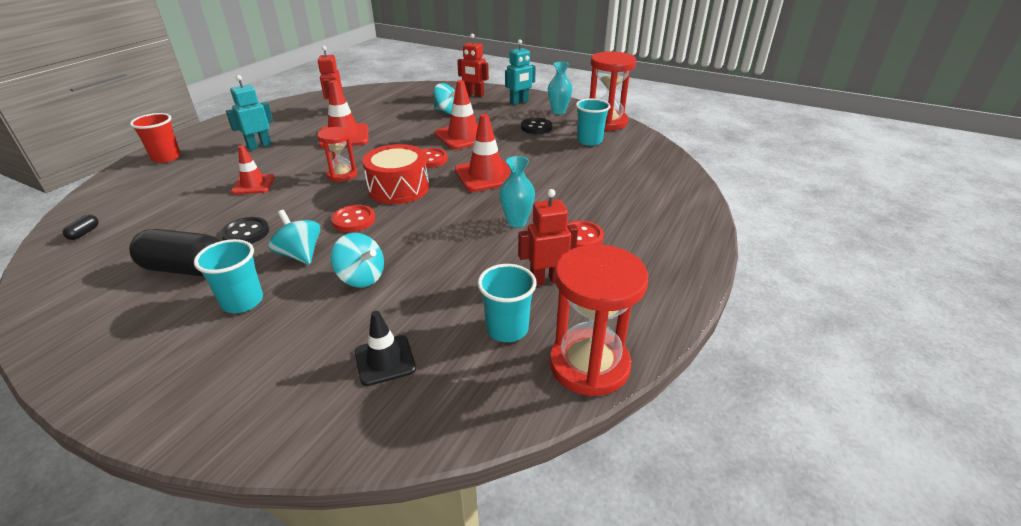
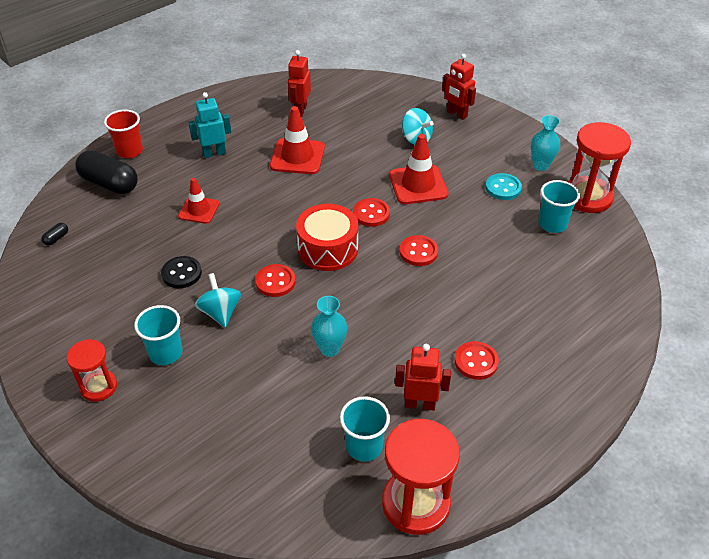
camera: 20 degrees right, 10 degrees up
(186, 269) = (129, 303): black capsule -> black capsule (109, 184)
(342, 174) = (281, 215): red hourglass -> red hourglass (99, 387)
(361, 277) = (263, 354): turquoise spinning top -> none
(385, 360) = (258, 446): black traffic cone -> none
(486, 175) = (418, 252): red traffic cone -> red button
(516, 222) = (423, 325): turquoise vase -> turquoise vase (329, 349)
(519, 102) = (502, 138): turquoise robot -> none
(536, 127) = (503, 188): black button -> turquoise button

